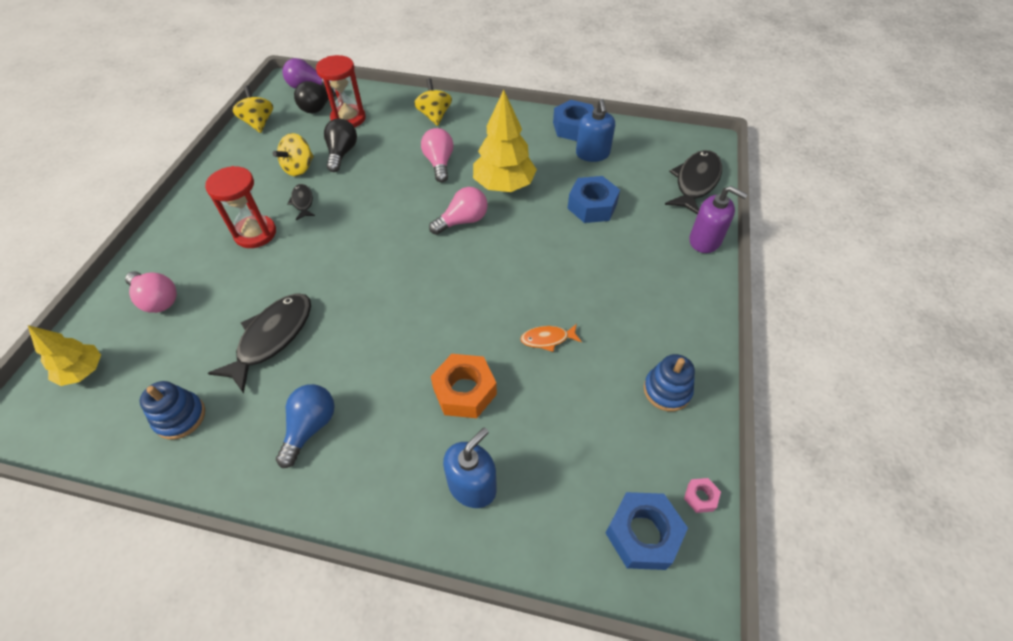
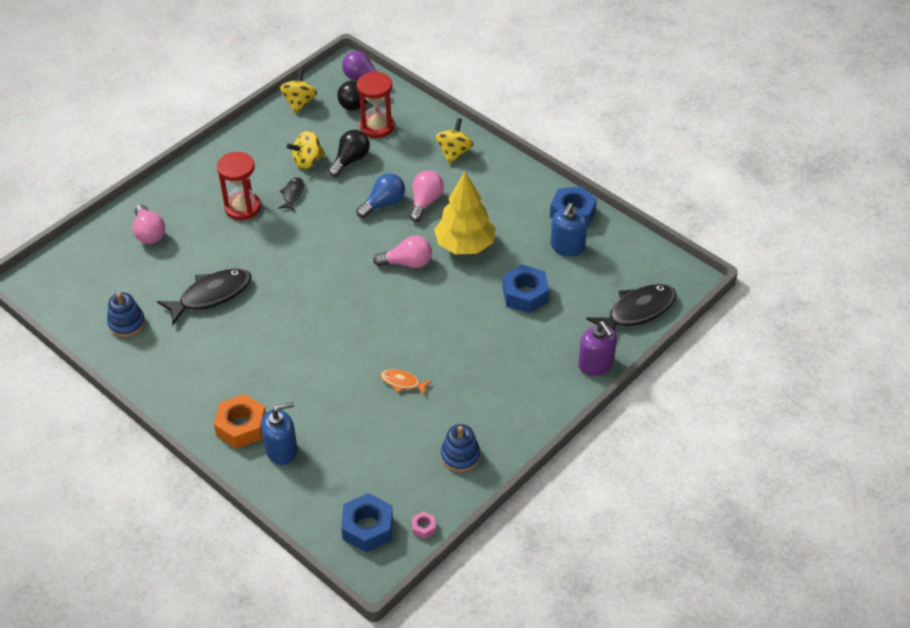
camera: 30 degrees right, 5 degrees down
(83, 371) = (81, 265): yellow tree -> none
(310, 427) = (203, 367): blue light bulb -> blue light bulb (383, 204)
(464, 391) = (317, 391): orange nut -> orange nut (241, 427)

